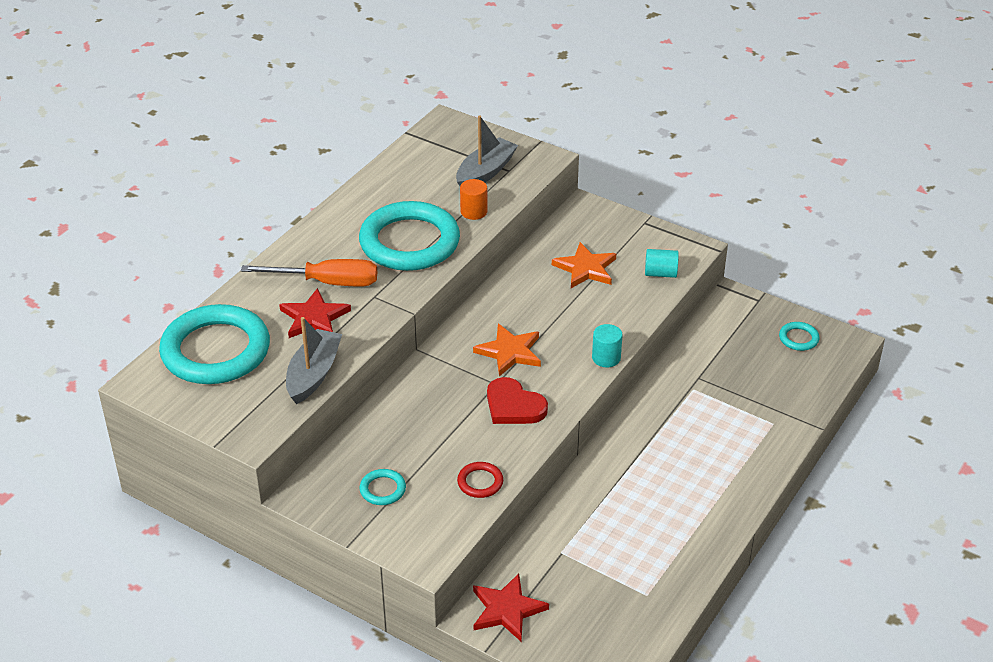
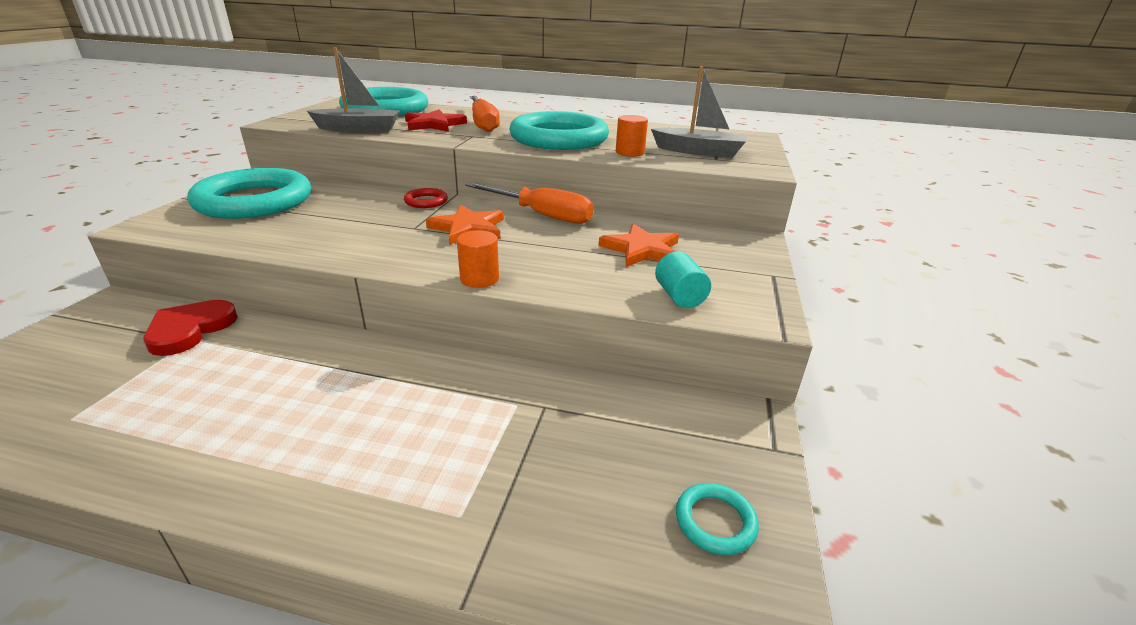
camera: 70 degrees right, 10 degrees down
(382, 489) = (254, 201): turquoise ring -> turquoise ring, size x2.47
(480, 482) = (251, 236): red ring -> red ring (426, 201)
(496, 305) = (541, 215): none -> orange screwdriver
(507, 609) = (109, 318): red star -> none
(513, 406) = (378, 239): red heart -> red heart (190, 329)
(606, 358) = (479, 279): turquoise cylinder -> orange cylinder

